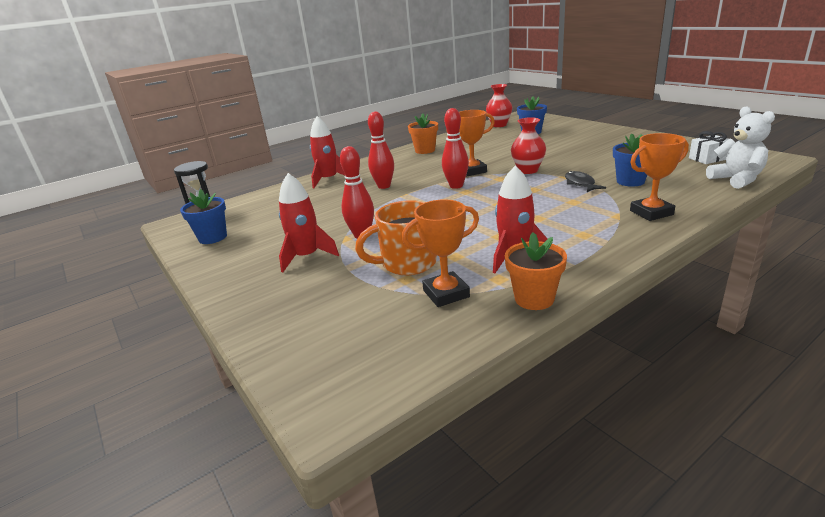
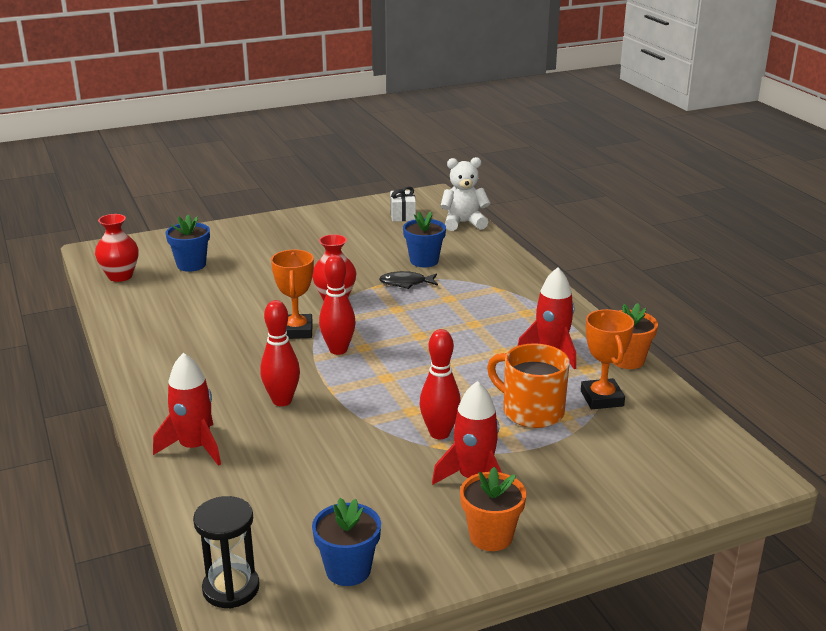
camera: 80 degrees left, 0 degrees up
(407, 263) = (531, 411): orange mug -> orange mug turned 135 degrees clockwise
(425, 150) = (160, 349): orange flower pot -> orange flower pot (491, 536)
(651, 213) = (503, 274): orange trophy -> none

